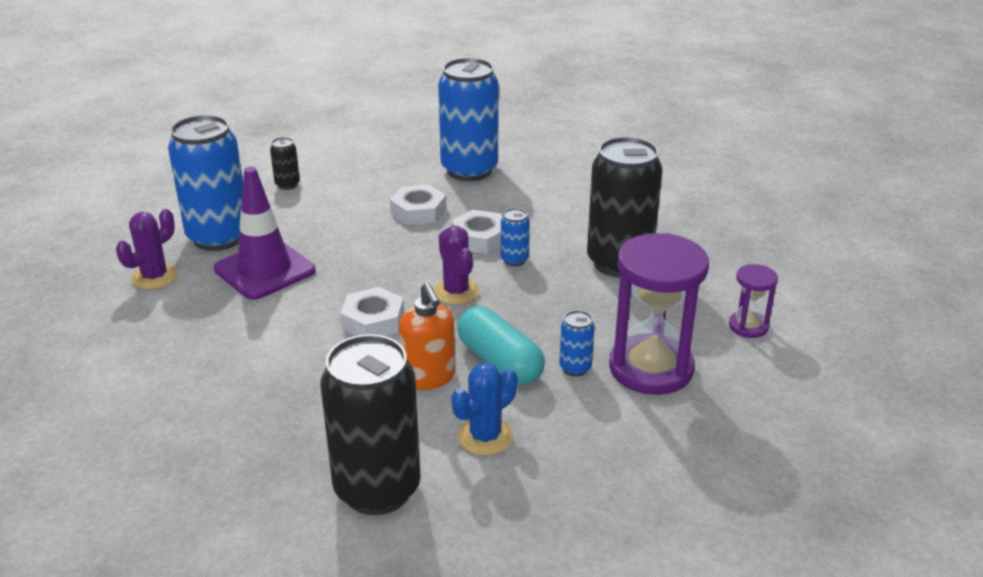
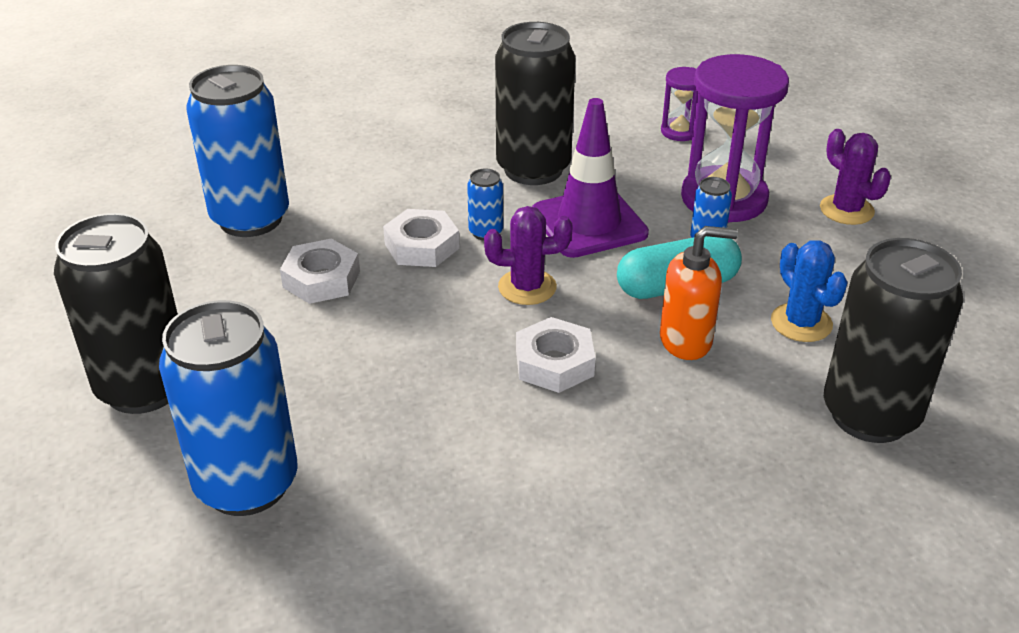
camera: 70 degrees left, 5 degrees up
(154, 277) = (317, 574): purple cactus -> purple cactus (846, 210)
(264, 270) = (376, 444): purple traffic cone -> purple traffic cone (589, 223)
(287, 185) = (144, 387): black can -> black can, size x2.34

